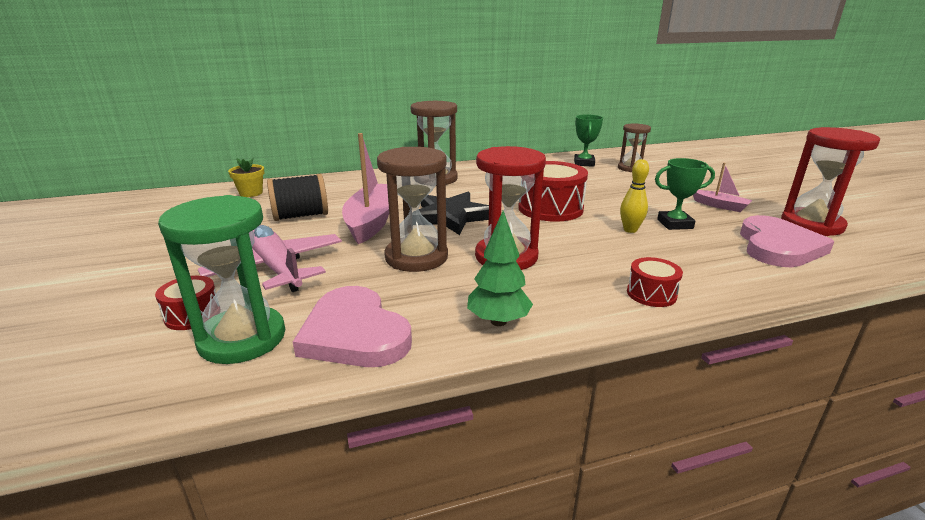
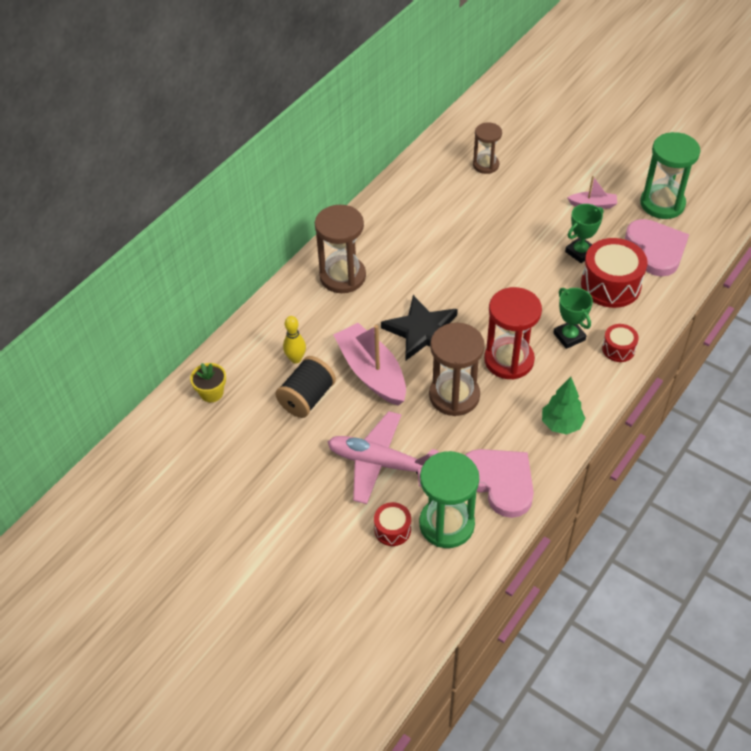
camera: 35 degrees left, 25 degrees up
(354, 333) = (499, 482): pink heart -> pink heart turned 150 degrees counterclockwise
(550, 208) = (481, 277): red drum -> red drum (610, 285)
(584, 163) = (439, 174): green trophy -> green trophy (569, 336)
(630, 230) = (558, 278): yellow bowling pin -> yellow bowling pin (296, 359)
(811, 224) = (662, 204): red hourglass -> green hourglass

